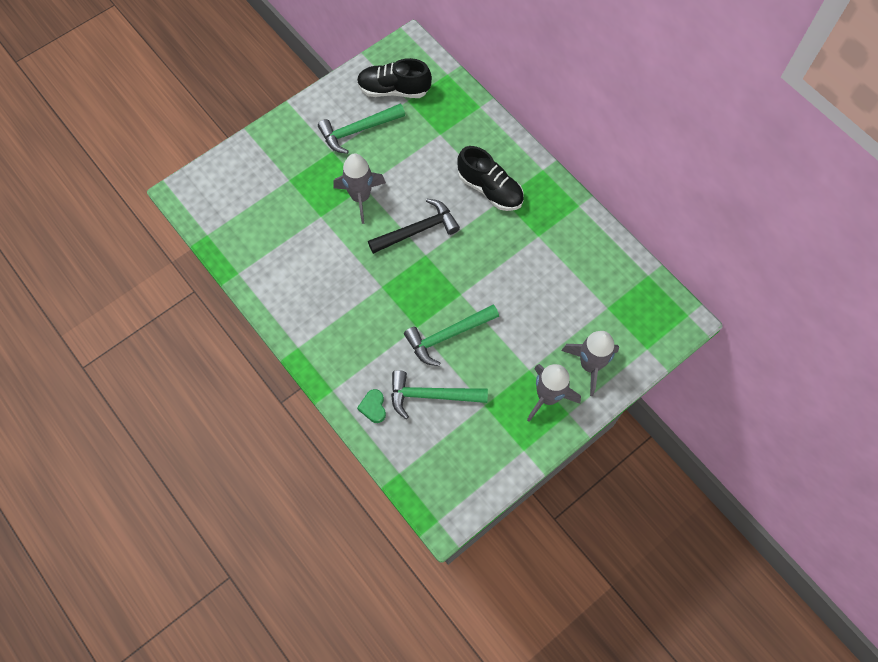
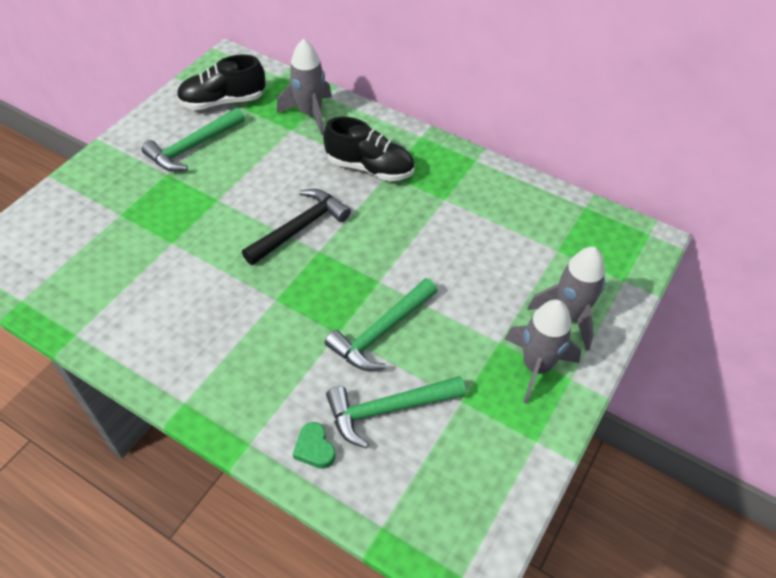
camera: 20 degrees left, 15 degrees down
(360, 197) = (217, 211): grey rocket -> grey rocket (310, 114)

